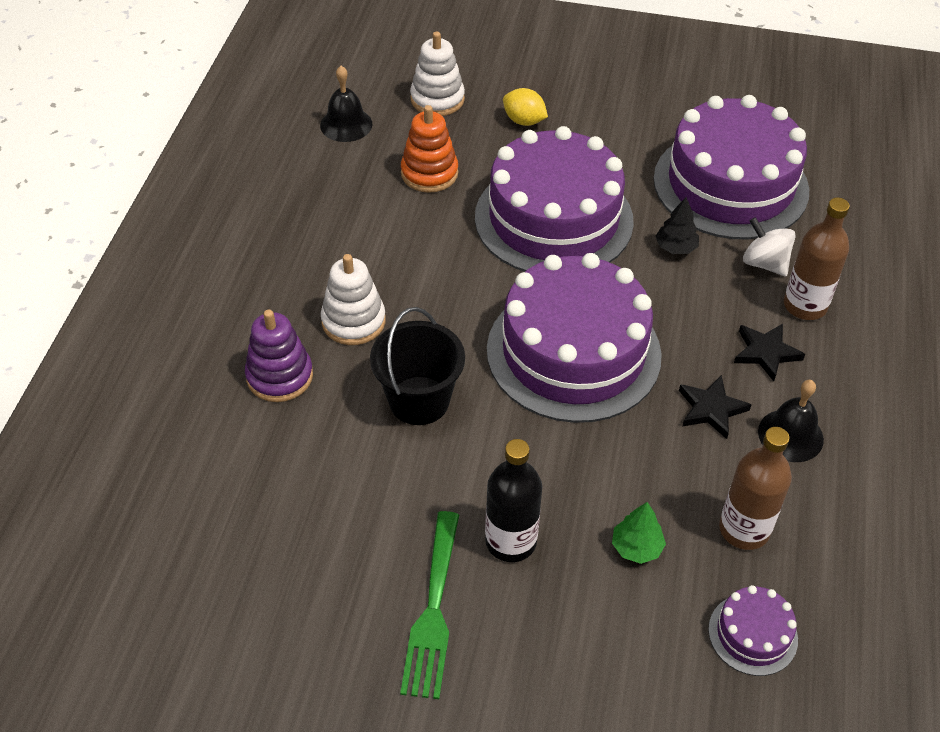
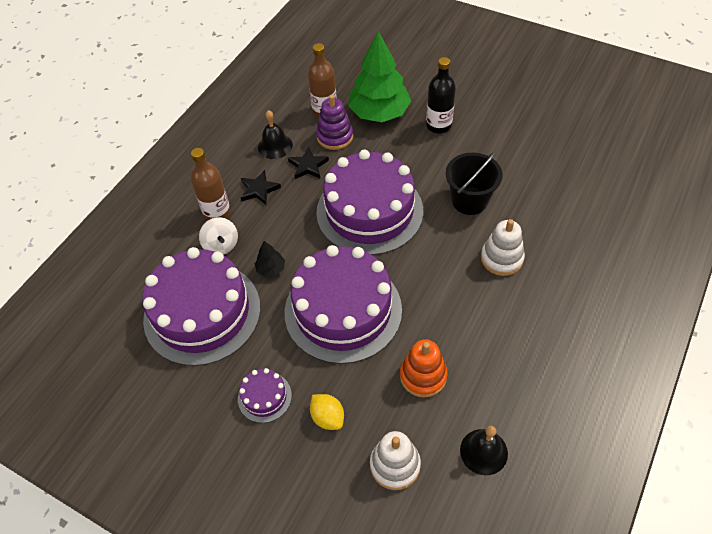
camera: 160 degrees left, 5 degrees up
(280, 376) = (552, 231): purple stacking toy -> purple stacking toy (335, 136)
(433, 611) = (483, 105): green fork -> none
(636, 547) = (379, 113): green tree -> green tree, size x2.37
(752, 634) = (344, 75): purple cake -> purple cake (264, 397)

